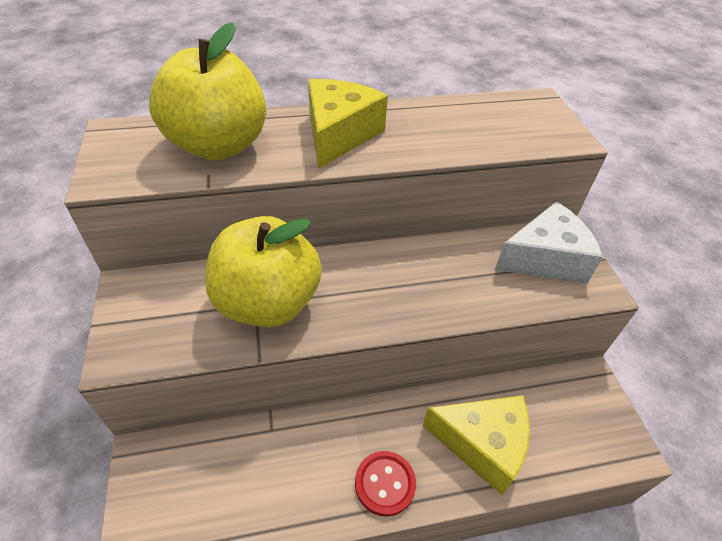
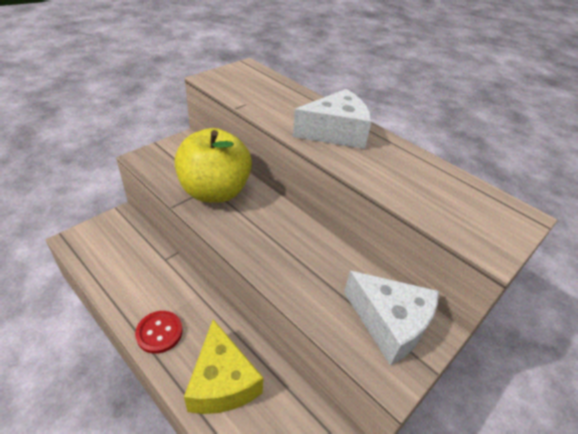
camera: 55 degrees right, 5 degrees down
(218, 146) = (272, 97): yellow apple -> none
(339, 134) = (335, 132): yellow cheese -> white cheese

